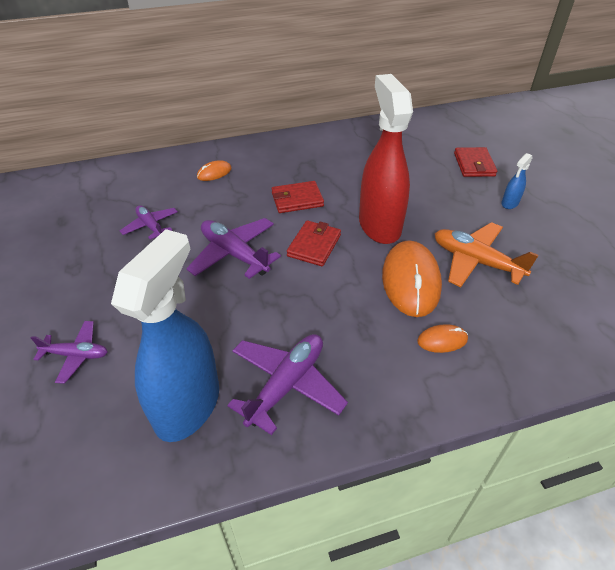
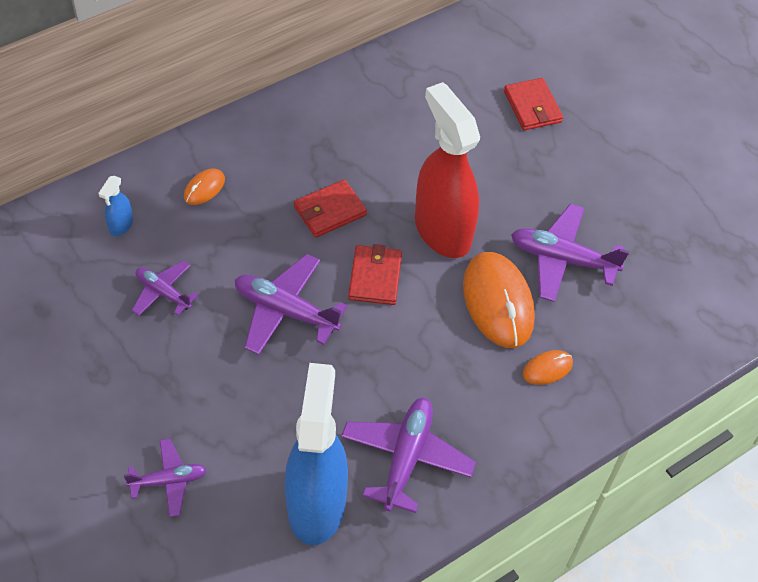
camera: 20 degrees left, 10 degrees up
(476, 261) = (562, 259): orange plane -> purple plane
(509, 203) = (585, 164): blue spray bottle -> blue spray bottle (121, 225)

